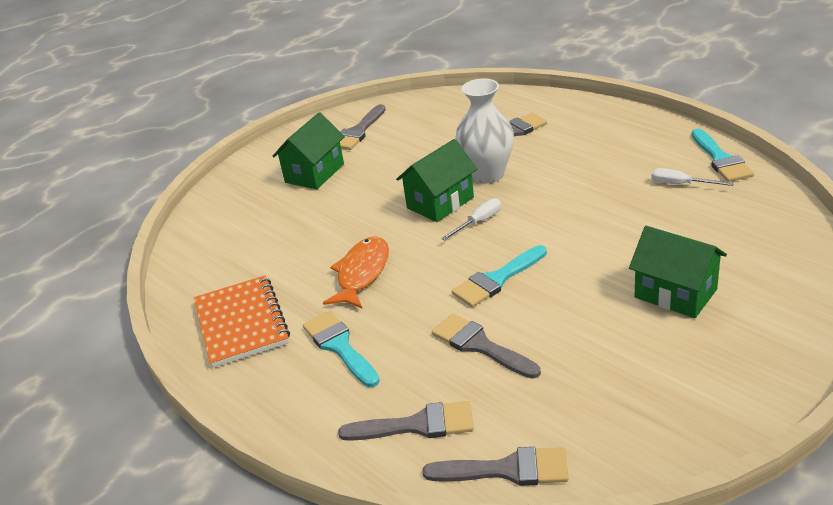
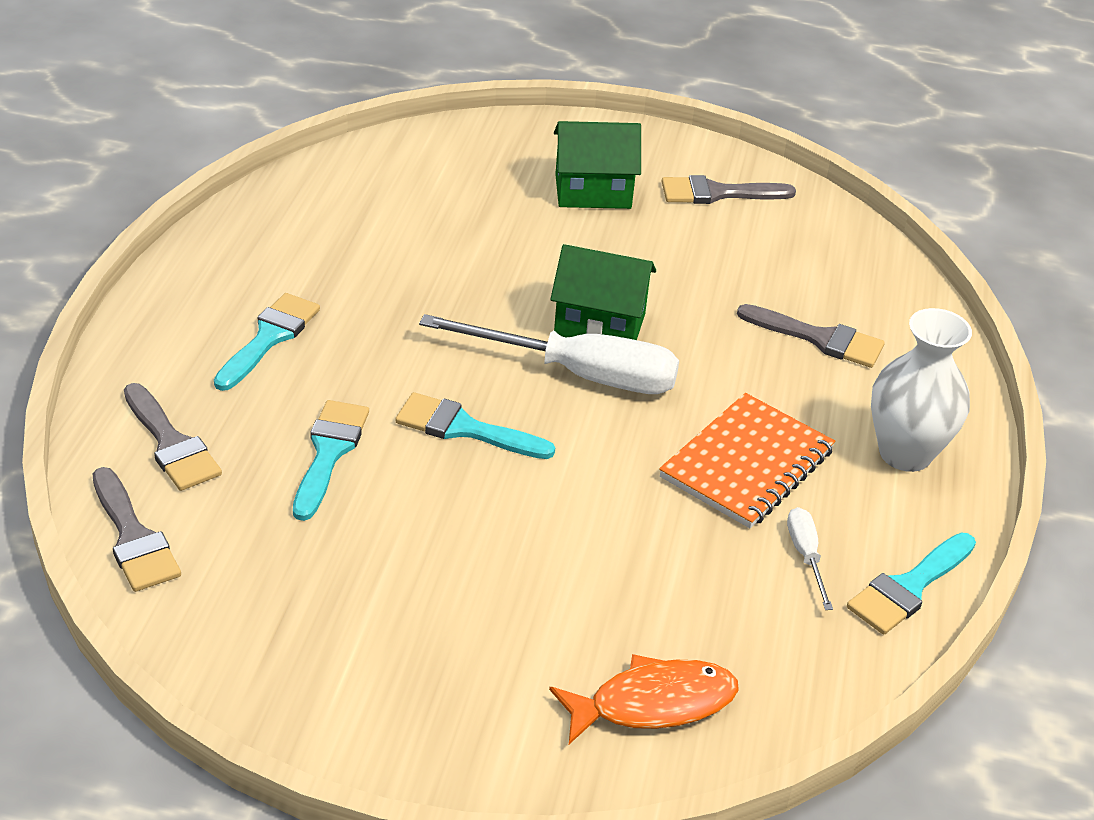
camera: 50 degrees right, 5 degrees up
(242, 323) = (270, 248): orange notebook -> orange notebook (747, 464)
(362, 273) = (410, 308): orange fish -> orange fish (653, 703)
(479, 222) = (578, 374): white screwdriver -> white screwdriver, size x2.22
(480, 345) = (329, 452): grey brush -> turquoise brush
(487, 174) = (695, 348): white vase -> white vase (905, 453)
(675, 293) = (531, 609): green house -> none

